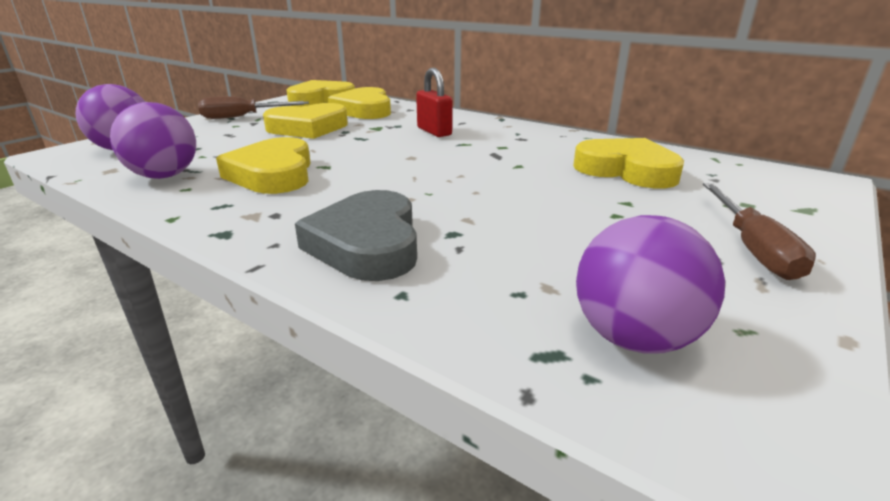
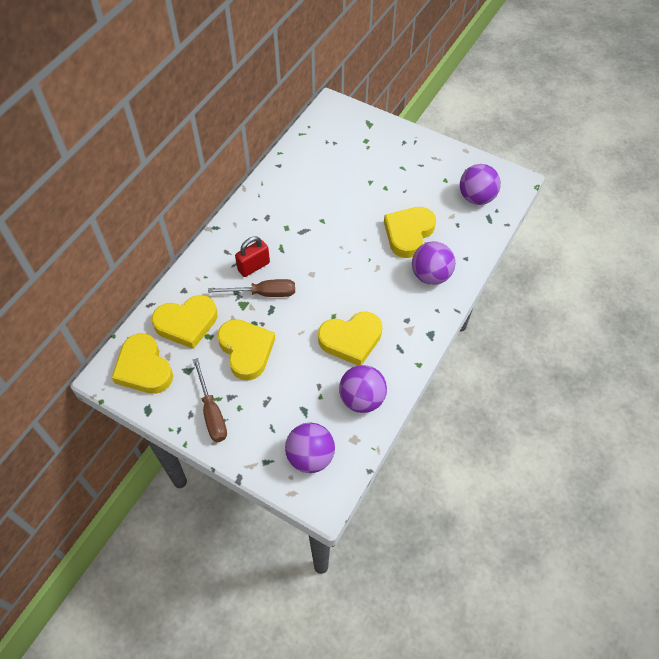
camera: 95 degrees left, 30 degrees up
(367, 244) = (430, 275): grey heart -> purple ball
(627, 170) = (325, 174): yellow heart -> yellow heart (408, 233)
(752, 248) = (410, 152): brown screwdriver -> brown screwdriver (263, 293)

